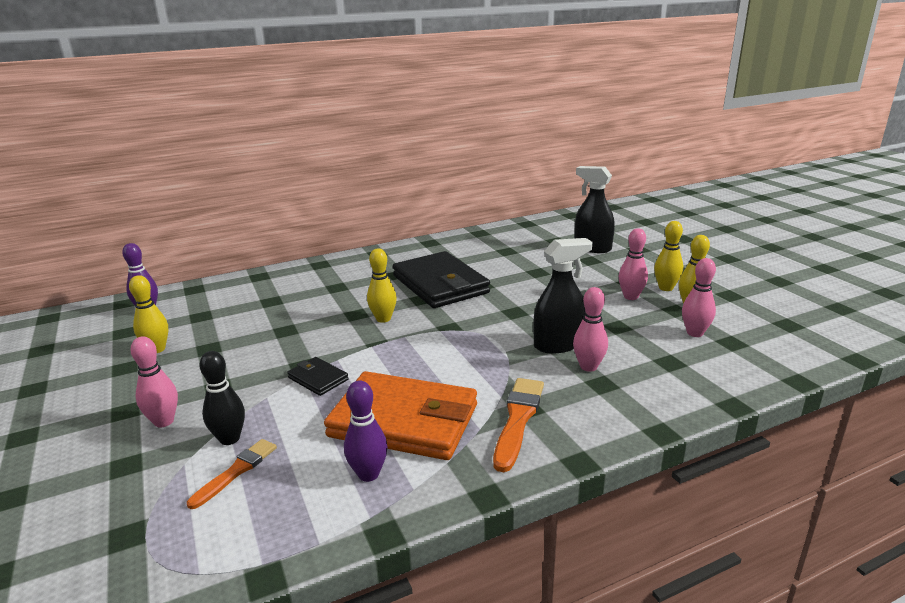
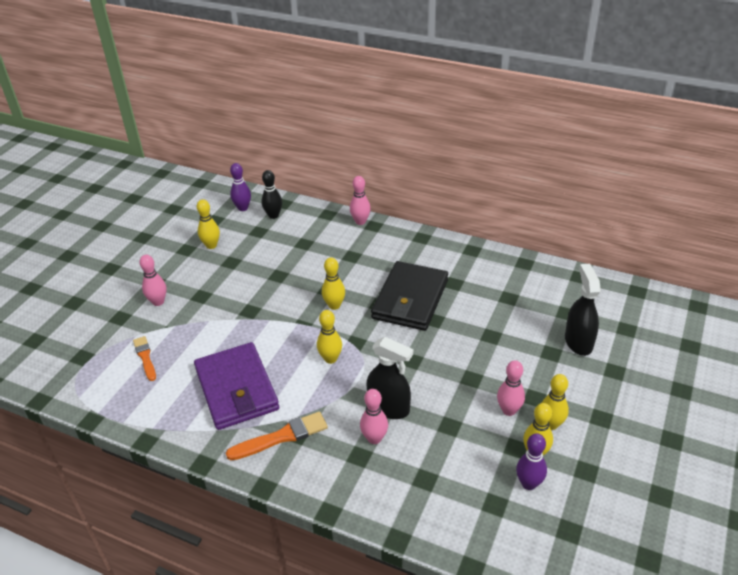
camera: 50 degrees right, 15 degrees up
(229, 439) = (165, 335): black bowling pin -> black bowling pin (273, 215)
(236, 471) = (145, 357): orange brush -> orange brush turned 105 degrees counterclockwise
(318, 379) = (243, 327): black wallet -> none
(368, 474) = (181, 406): purple bowling pin -> purple bowling pin (529, 483)
(404, 421) = (237, 389): orange wallet -> purple wallet
(450, 348) = (330, 359): none -> yellow bowling pin
(695, 333) = (486, 475): pink bowling pin -> pink bowling pin (360, 222)

